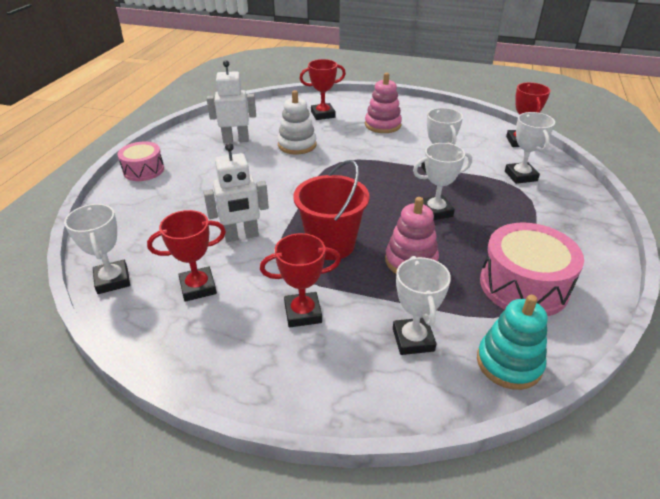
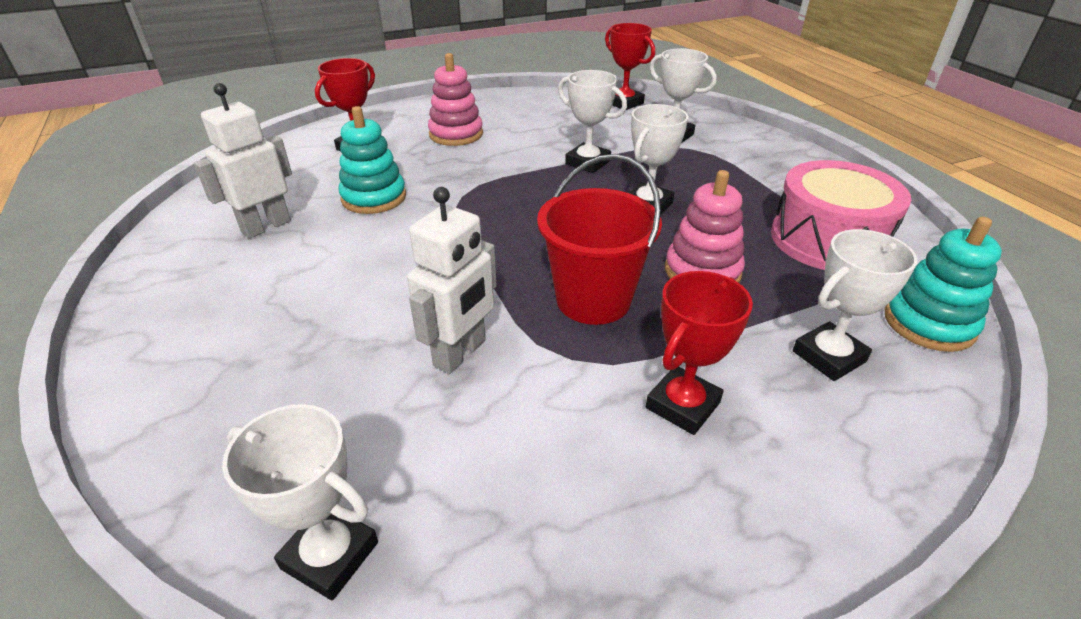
camera: 40 degrees left, 0 degrees up
(143, 170) = (145, 340): pink drum -> none
(198, 287) = (497, 466): red trophy -> none
(297, 145) = (374, 198): white stacking toy -> turquoise stacking toy
(413, 339) = (828, 356): white trophy -> white trophy turned 75 degrees counterclockwise

